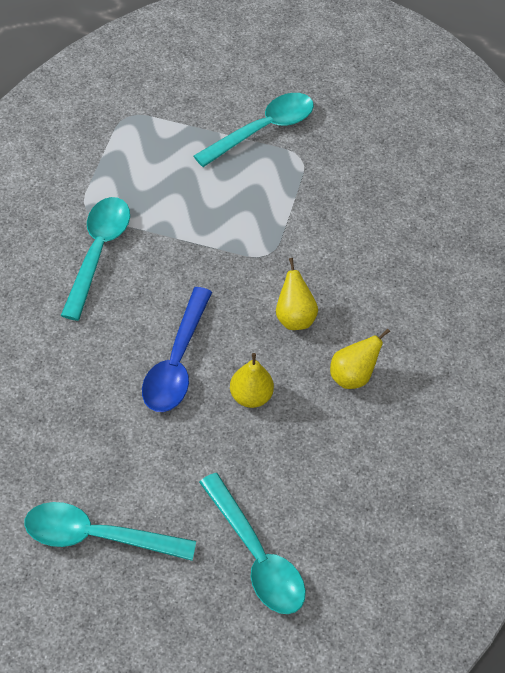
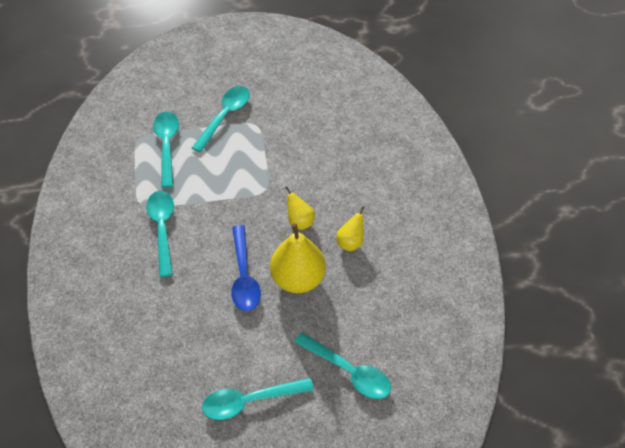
camera: 20 degrees left, 0 degrees up
(161, 141) = (167, 146): none -> turquoise spoon
(251, 396) = (298, 278): yellow pear -> yellow pear, size x1.95

